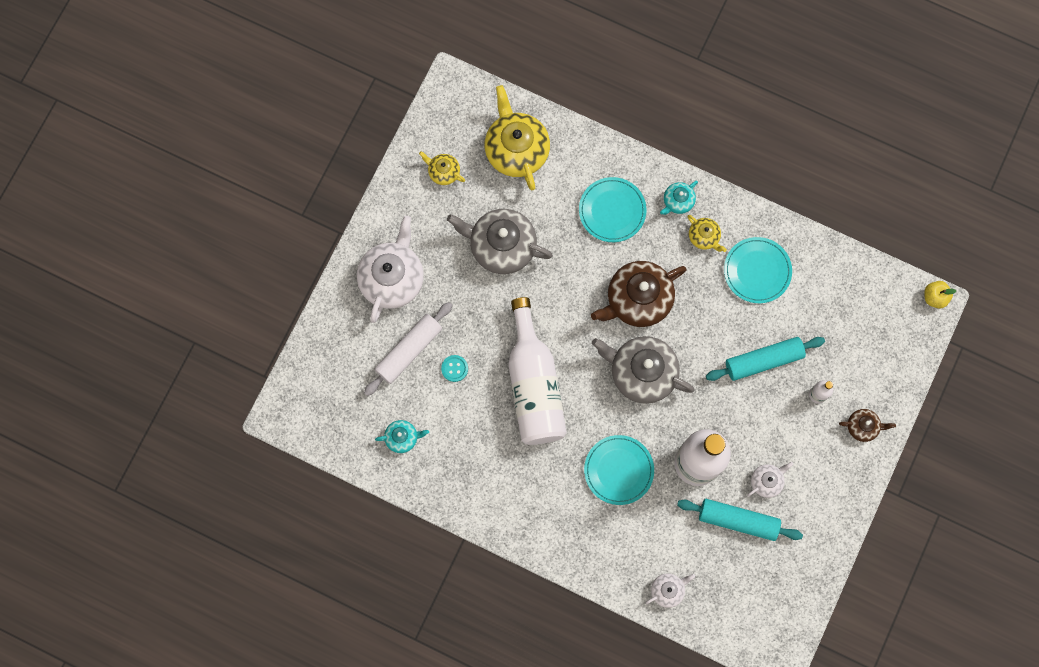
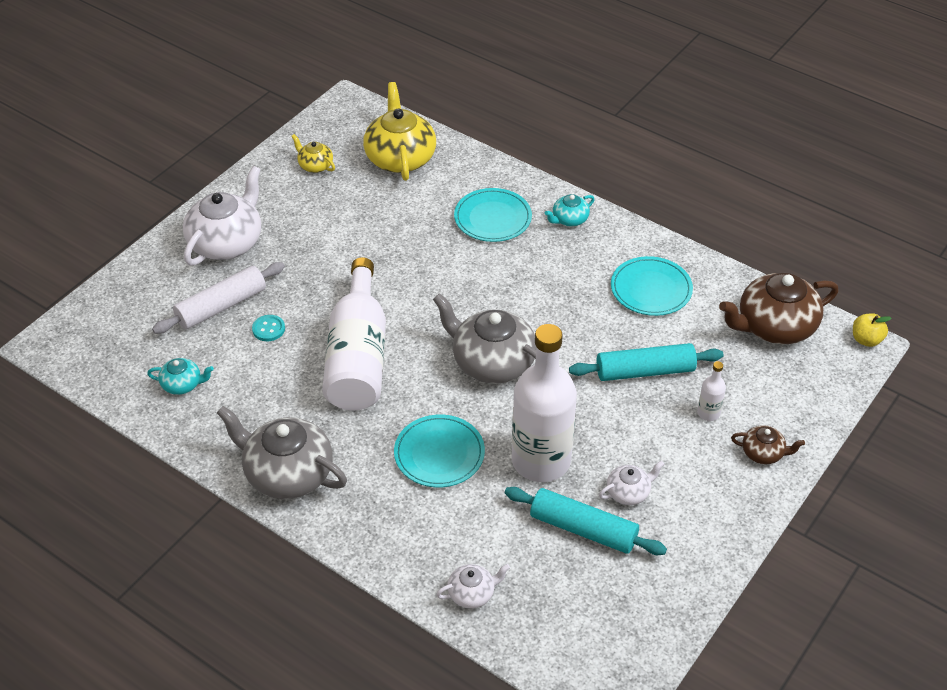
camera: 10 degrees right, 30 degrees down
(501, 246) = (359, 231): grey teapot -> grey teapot (287, 473)
(638, 299) = (503, 296): brown teapot -> brown teapot (774, 326)
(704, 237) = (593, 252): yellow teapot -> none

